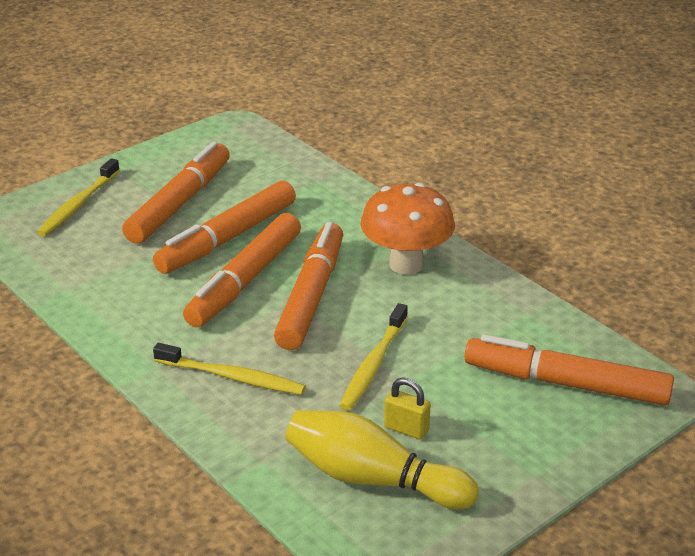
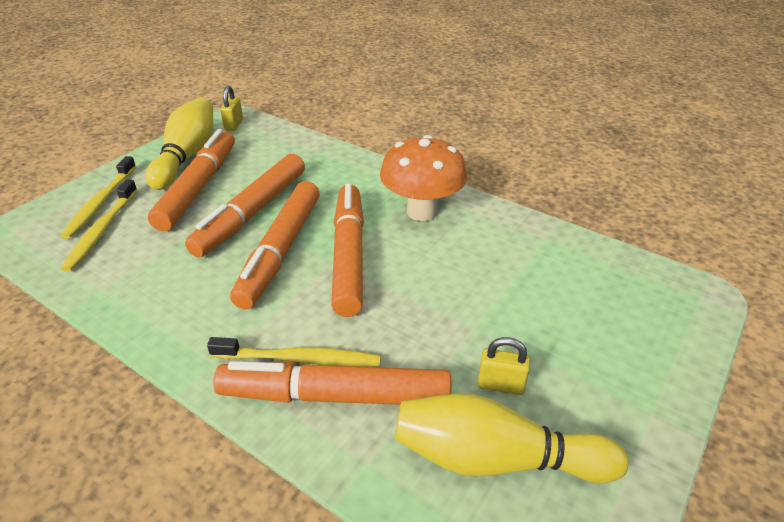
camera: 15 degrees left, 5 degrees up
(175, 166) = (187, 156): none -> yellow bowling pin
(235, 135) = (234, 125): none -> yellow padlock
(373, 365) = (436, 317): yellow toothbrush -> yellow toothbrush (101, 231)
(567, 384) = (620, 302): orange marker -> orange marker (335, 396)

